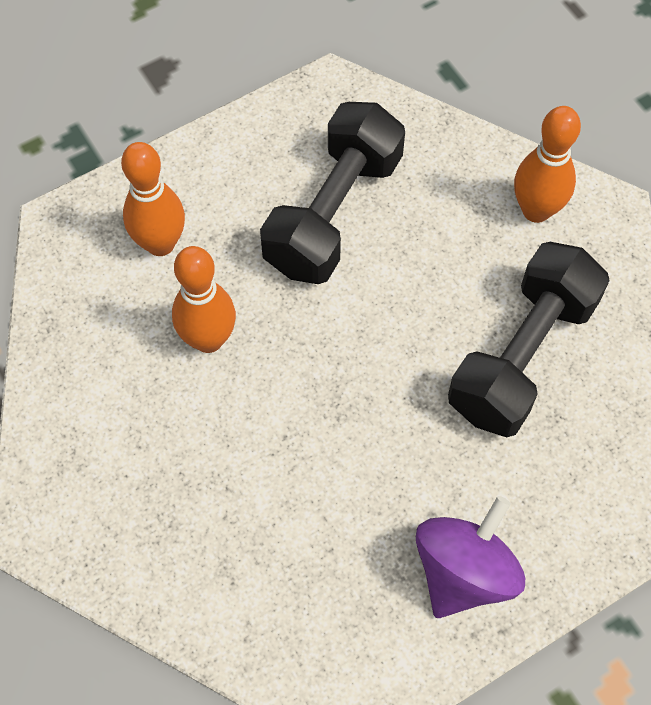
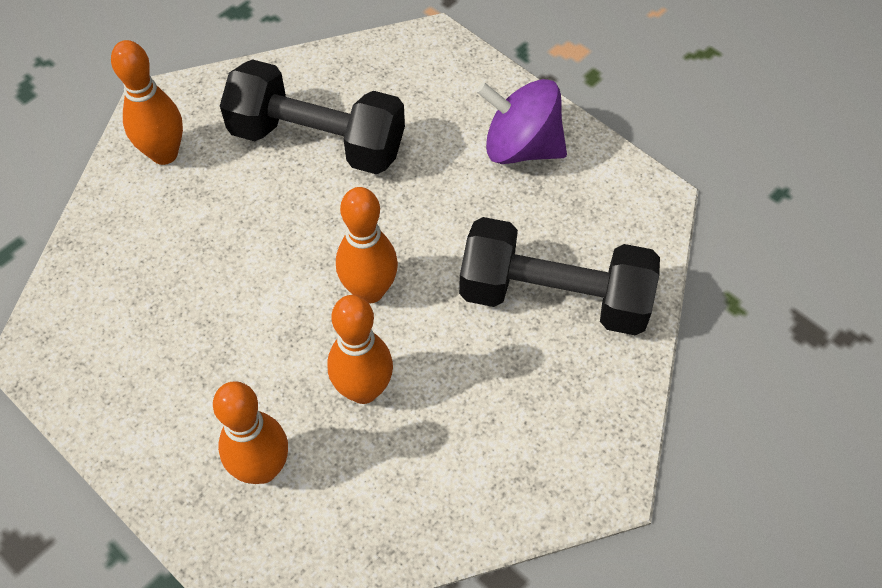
camera: 105 degrees left, 5 degrees down
(316, 367) = (369, 291): none -> orange bowling pin
(333, 213) = (195, 315): black dumbbell -> black dumbbell (554, 297)

